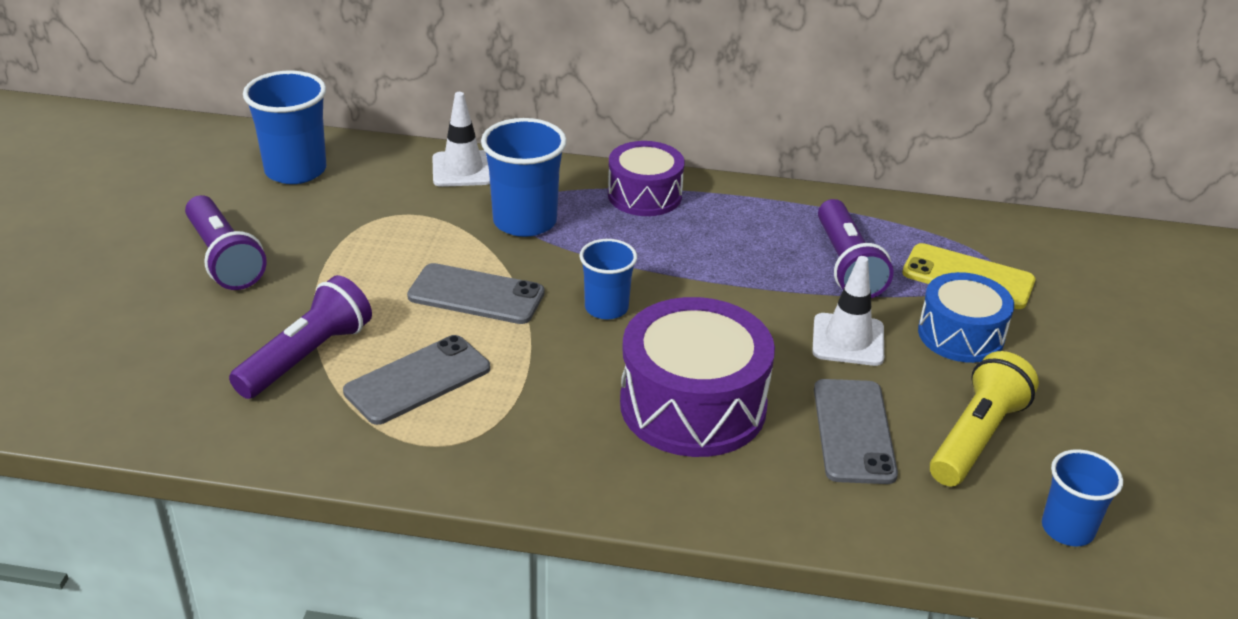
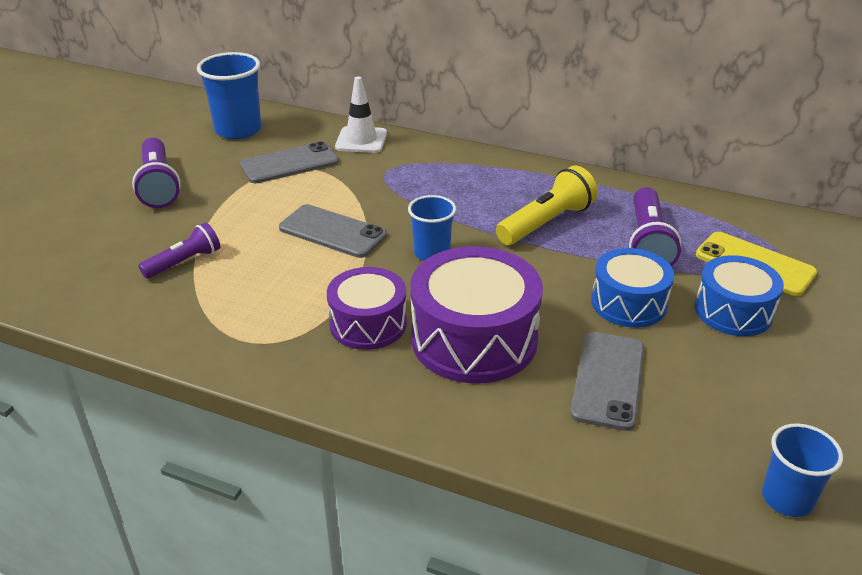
camera: 15 degrees right, 0 degrees up
(306, 357) = (184, 262): purple flashlight -> purple flashlight, size x0.65
(417, 380) = (259, 290): grey phone -> grey phone (289, 163)
(525, 221) = (393, 182): blue cup -> none
(644, 195) = (496, 172): purple drum -> purple drum (368, 324)
(848, 340) = (628, 303): white traffic cone -> blue drum
(976, 437) = (721, 401): yellow flashlight -> yellow flashlight (546, 223)

